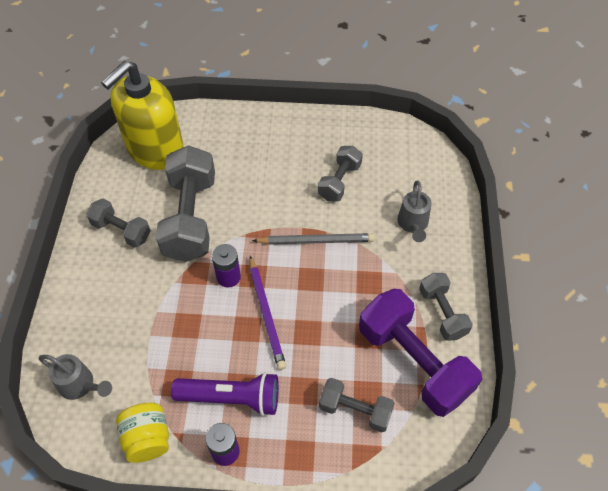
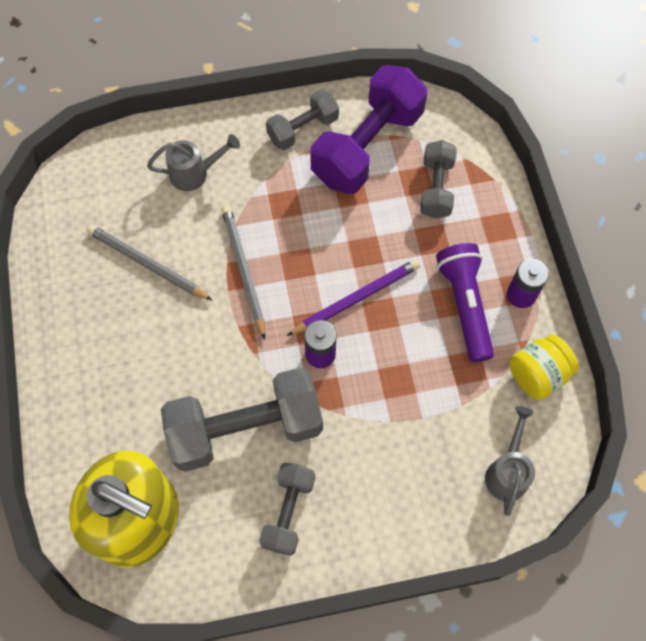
camera: 105 degrees left, 10 degrees up
(339, 181) = (147, 264): grey dumbbell -> grey pencil

